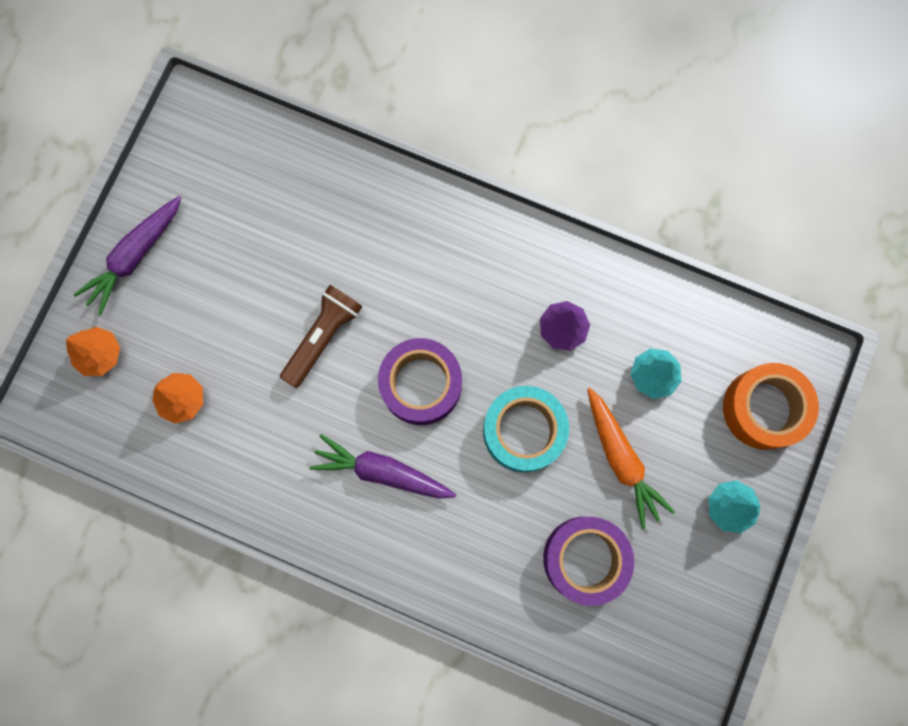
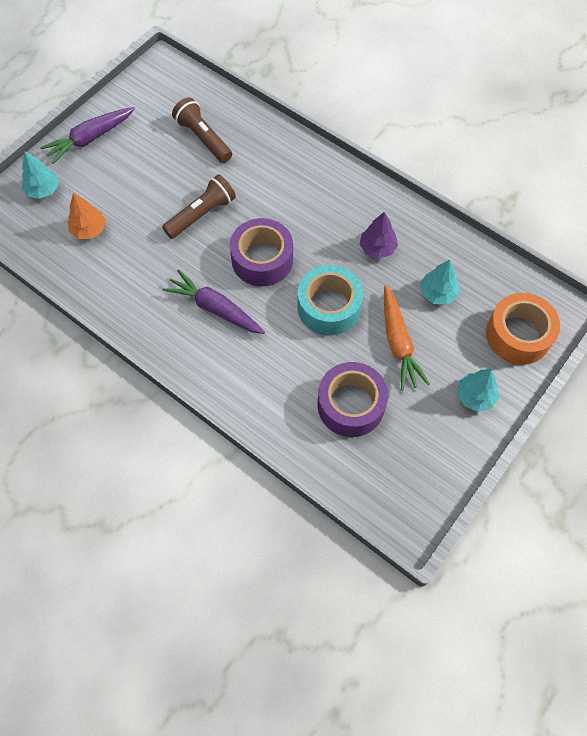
camera: 15 degrees right, 15 degrees down
(100, 354) = (43, 190): orange tree -> turquoise tree
(288, 217) = (203, 138): none -> brown flashlight

